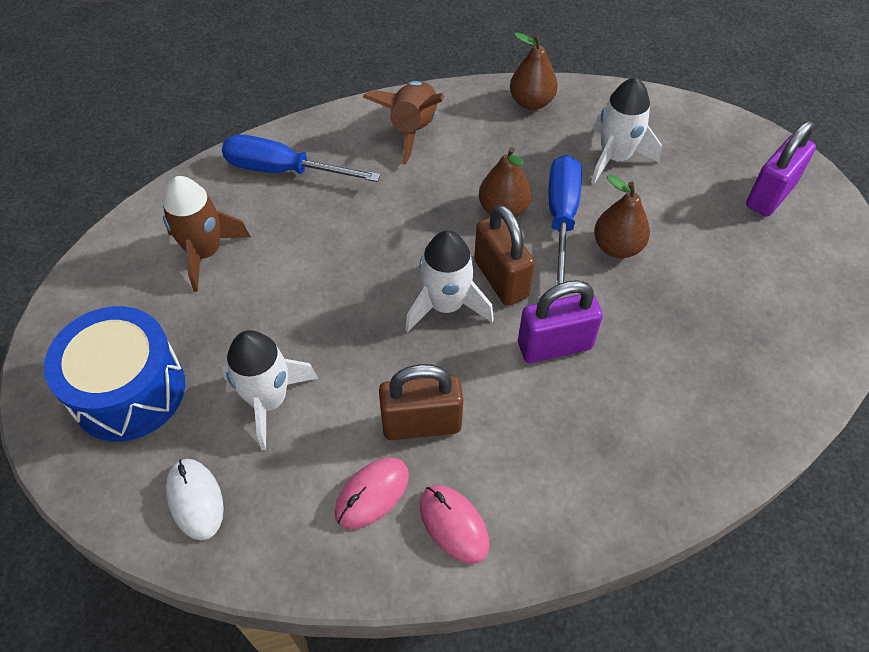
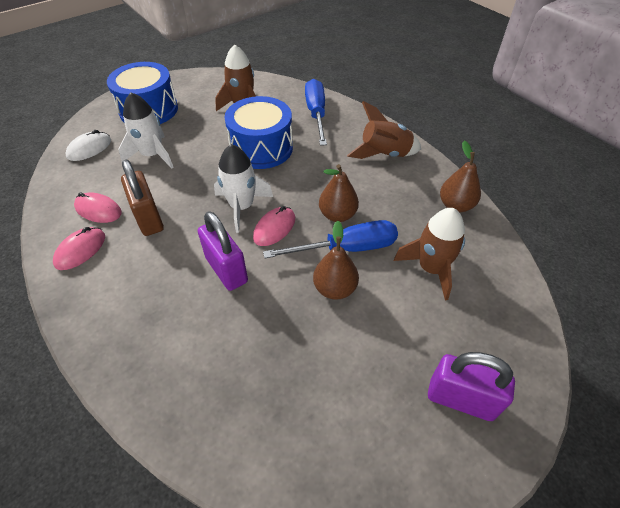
camera: 70 degrees right, 5 degrees down
(329, 254) = (261, 148): none -> blue drum
(501, 279) = (274, 228): brown padlock -> pink mouse
(615, 157) = (431, 268): white rocket -> brown rocket

